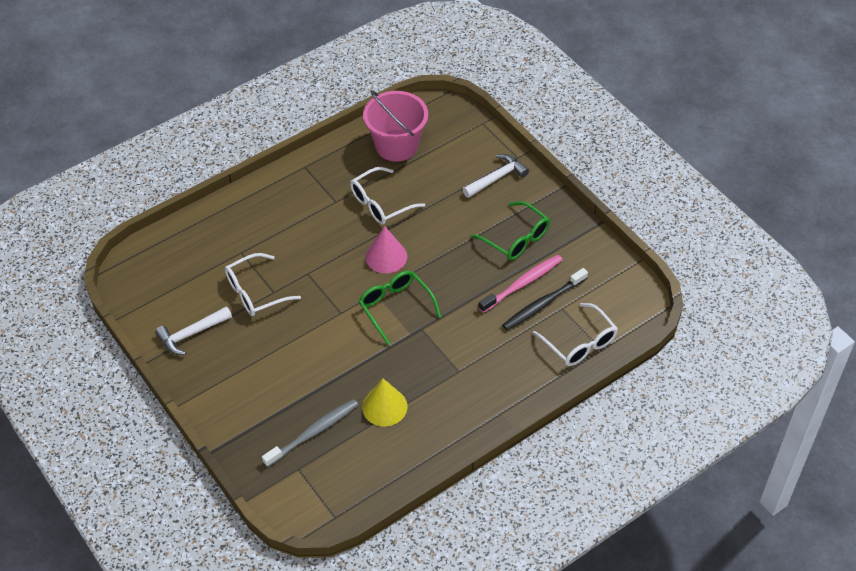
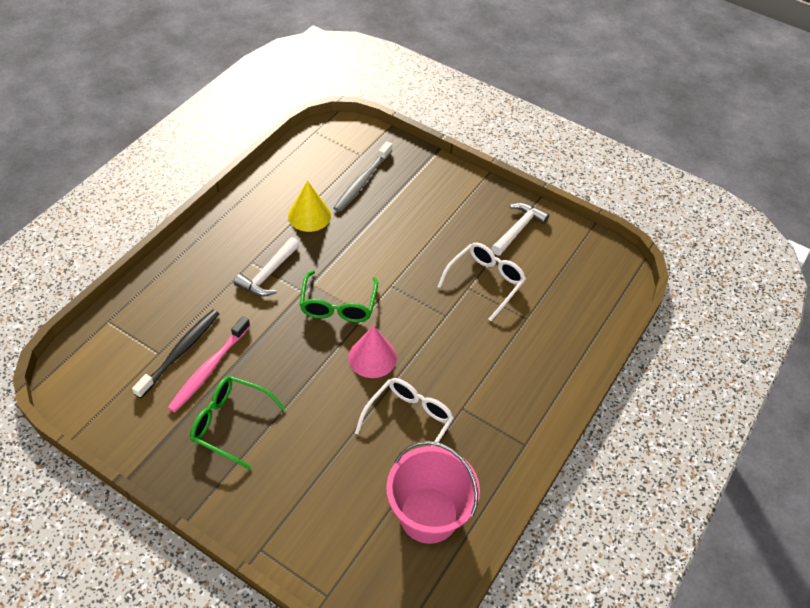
camera: 155 degrees right, 0 degrees up
(395, 307) = (338, 305): green glasses -> green glasses turned 60 degrees clockwise
(496, 178) = (279, 505): white hammer -> white hammer (268, 274)
(580, 343) = (131, 321): white glasses -> none

